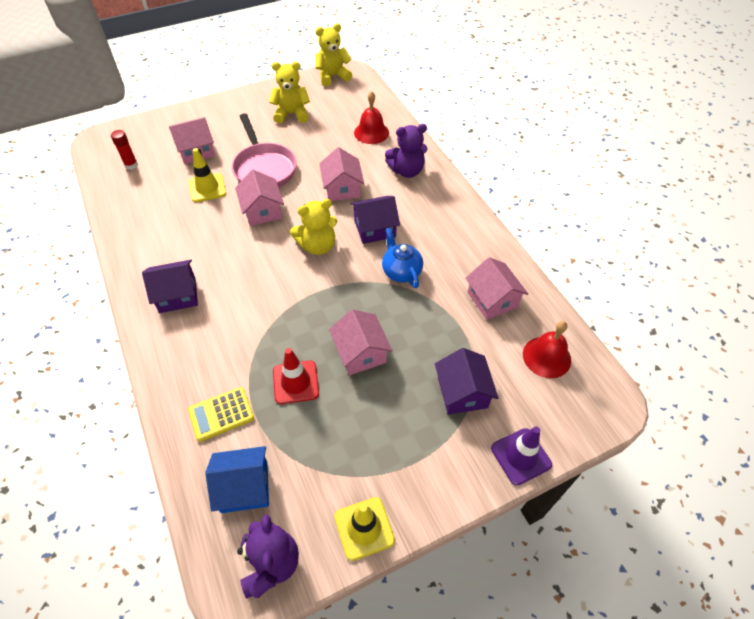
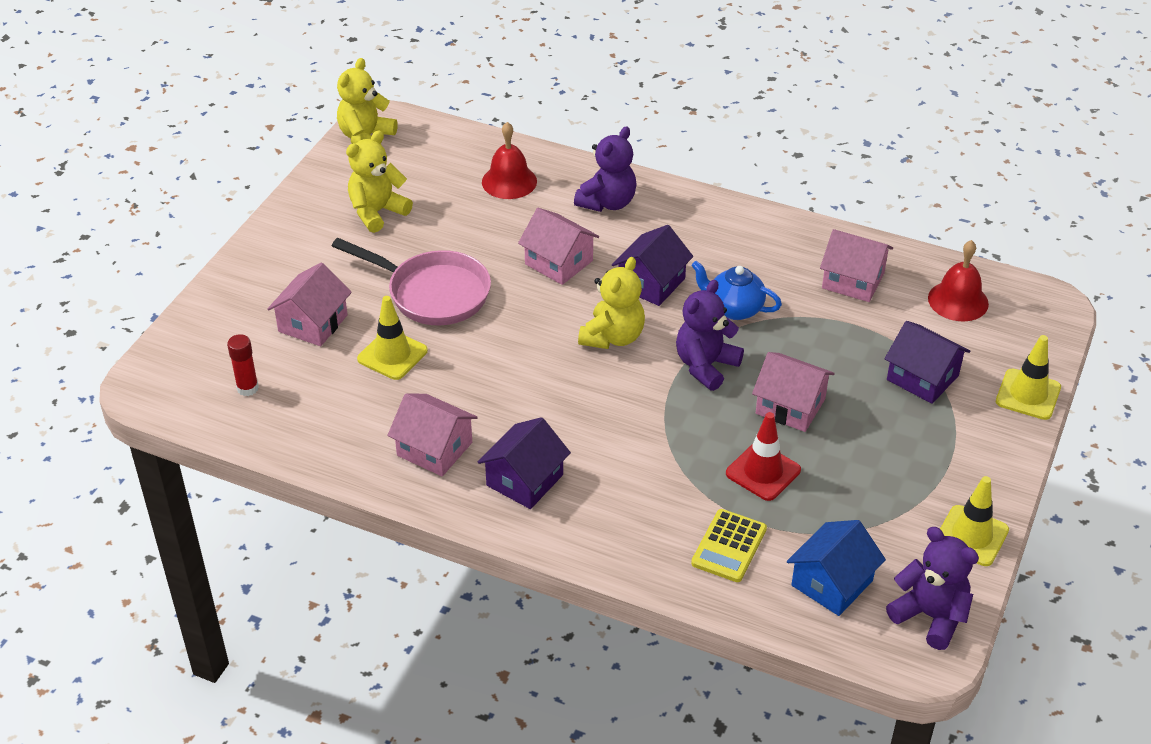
camera: 40 degrees left, 10 degrees down
(262, 211) = (498, 339): pink house -> pink house (434, 449)
(344, 295) = (705, 366): none -> purple teddy bear
(521, 456) = (1028, 394): purple traffic cone -> yellow traffic cone

